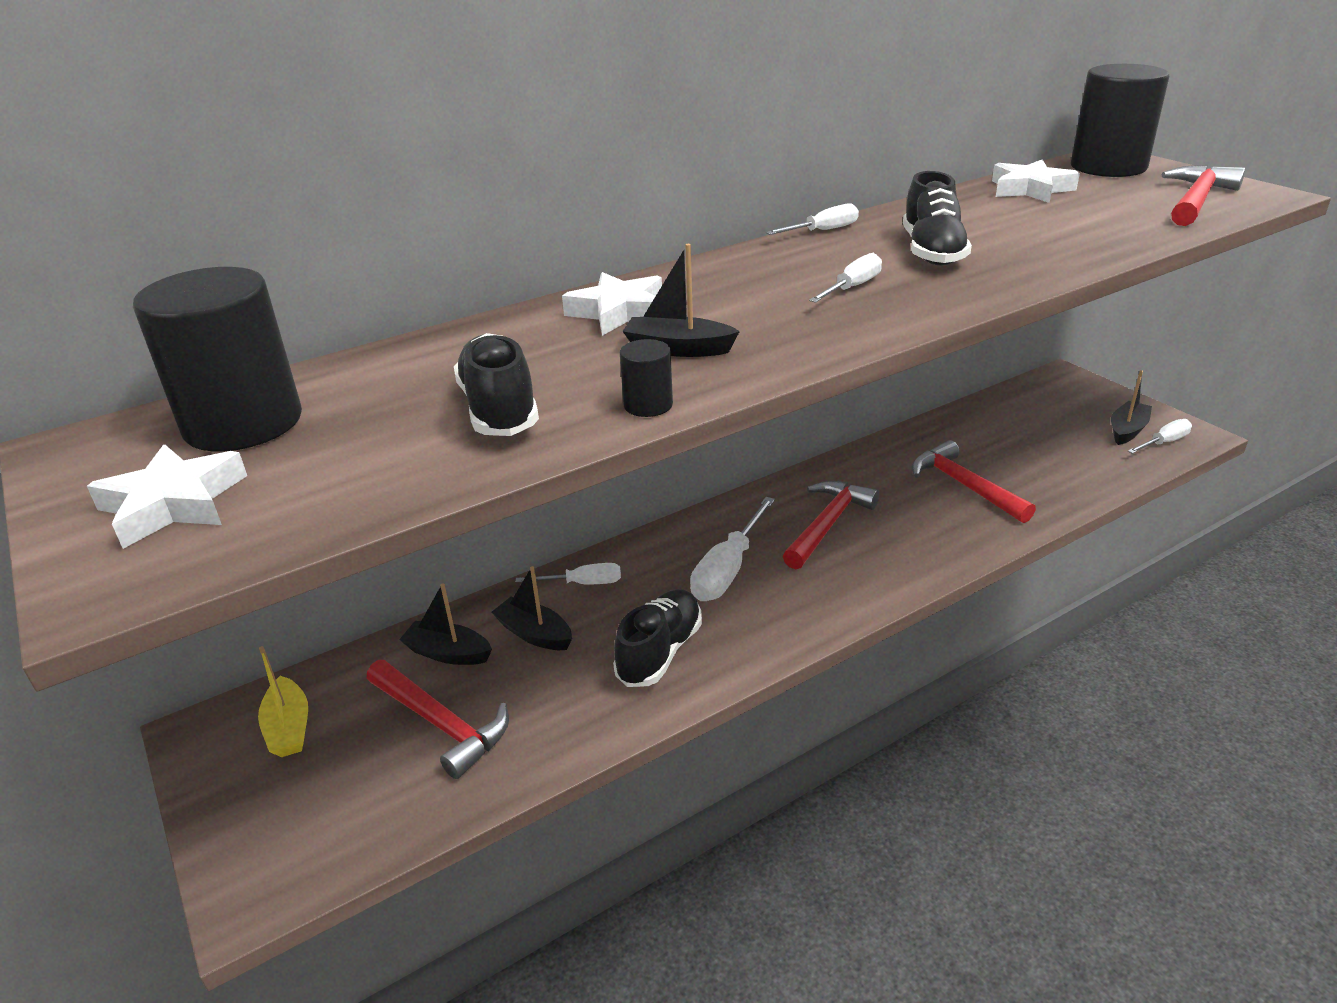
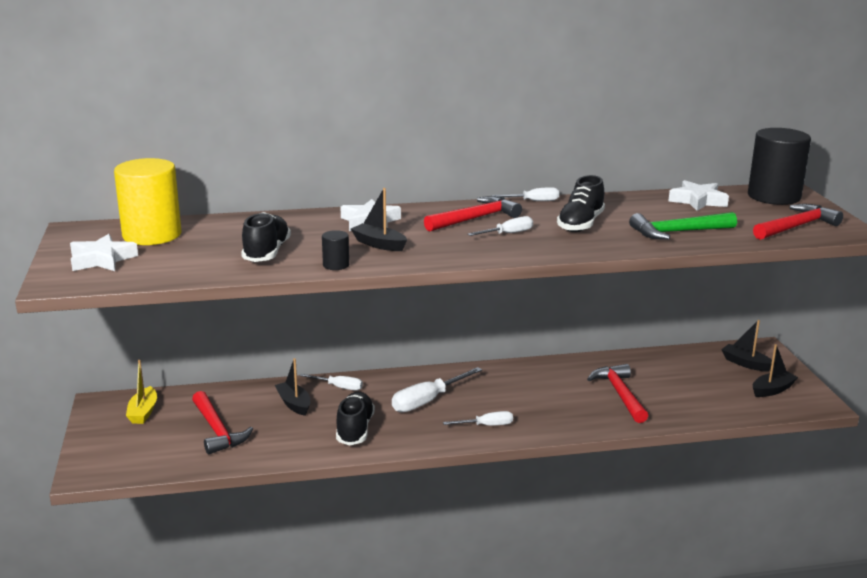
camera: 20 degrees right, 10 degrees down
(243, 423) = (152, 235): black cylinder -> yellow cylinder
(448, 653) = (242, 401): black boat -> black boat (745, 363)
(660, 652) = (355, 429): black shoe -> black shoe turned 45 degrees counterclockwise
(828, 524) = (510, 393): red hammer -> red hammer (475, 218)
(1072, 237) = (677, 232): none -> green hammer
(1164, 442) = (791, 403): white screwdriver -> white screwdriver (486, 425)

